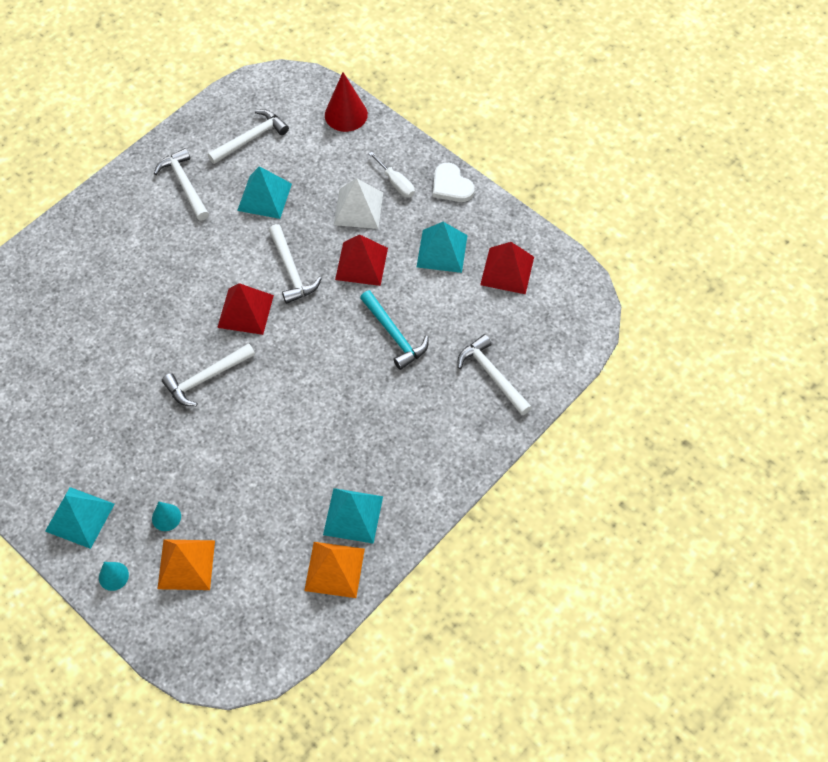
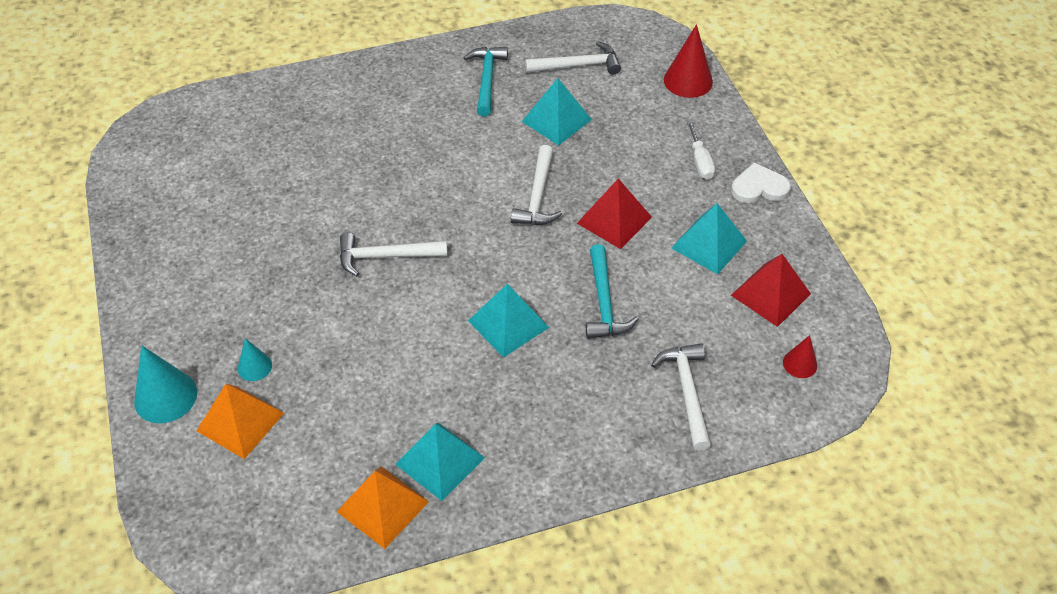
camera: 30 degrees right, 10 degrees down
(80, 517) = (177, 326): turquoise pyramid -> turquoise pyramid (508, 324)
(113, 576) = (165, 396): turquoise cone -> turquoise cone, size x1.77
(184, 184) = (487, 79): white hammer -> turquoise hammer
(245, 311) = (466, 213): red pyramid -> none
(358, 208) = (645, 168): white pyramid -> none
(451, 185) = (759, 187): white heart -> white heart turned 90 degrees clockwise
(555, 315) = (800, 364): none -> red cone

